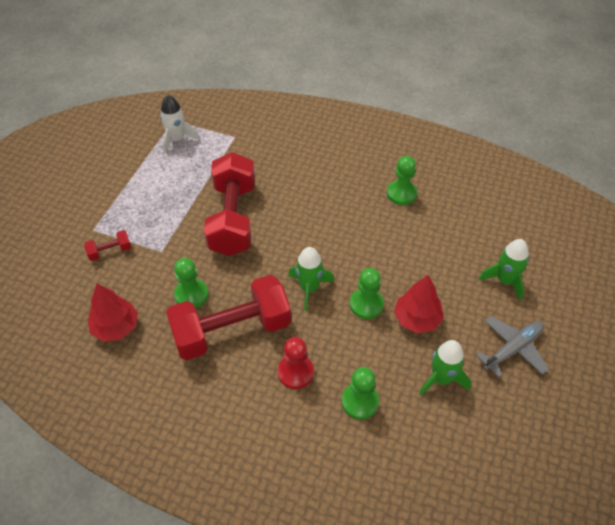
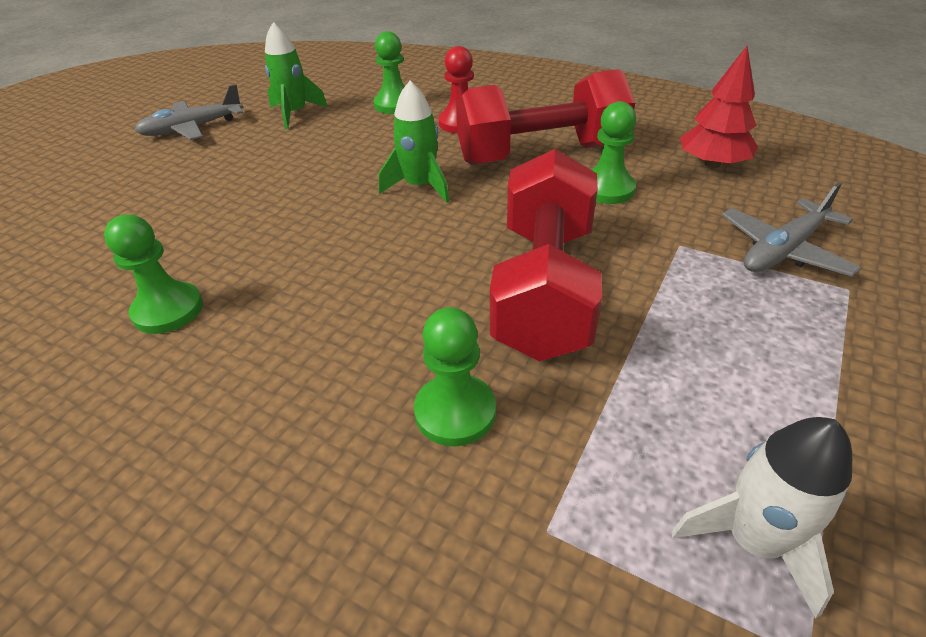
camera: 170 degrees left, 10 degrees down
(110, 251) = (783, 250): red dumbbell -> grey plane
(366, 304) = (344, 168): green pawn -> green pawn (455, 412)
(417, 319) = (285, 153): red tree -> none
(505, 280) = (128, 180): green rocket -> none

